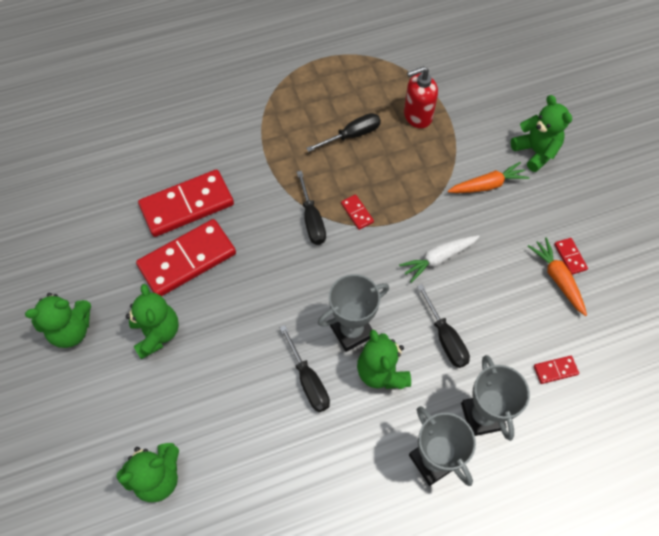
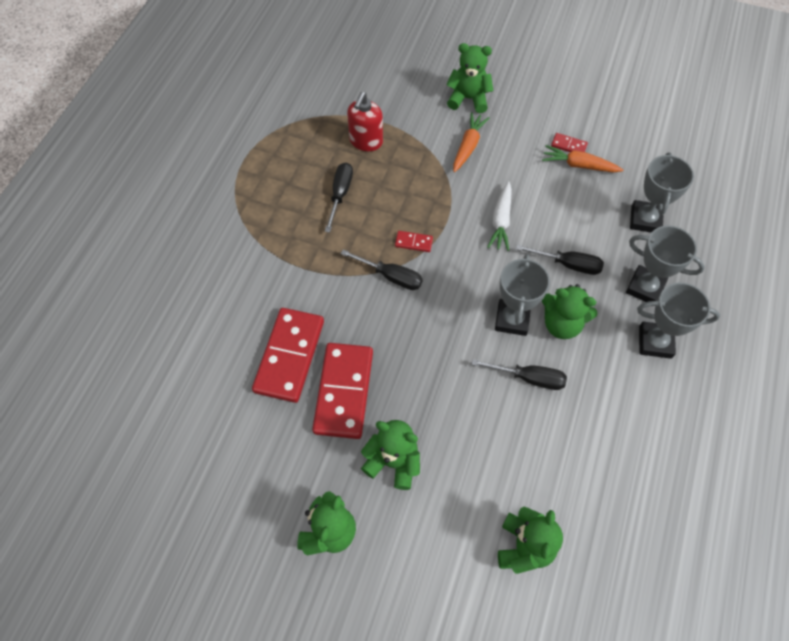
camera: 50 degrees left, 0 degrees up
(555, 370) = (645, 219): red domino -> grey trophy

